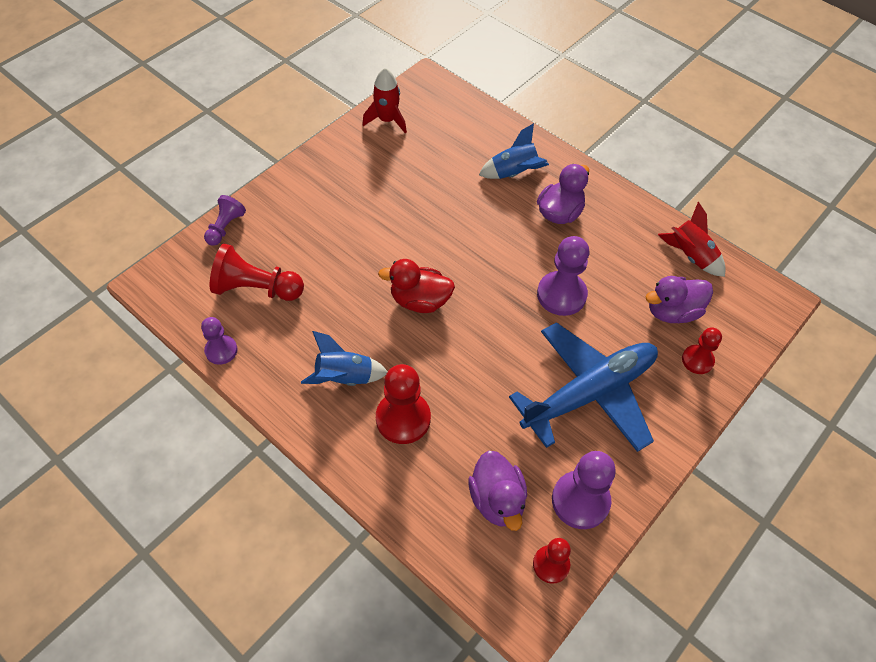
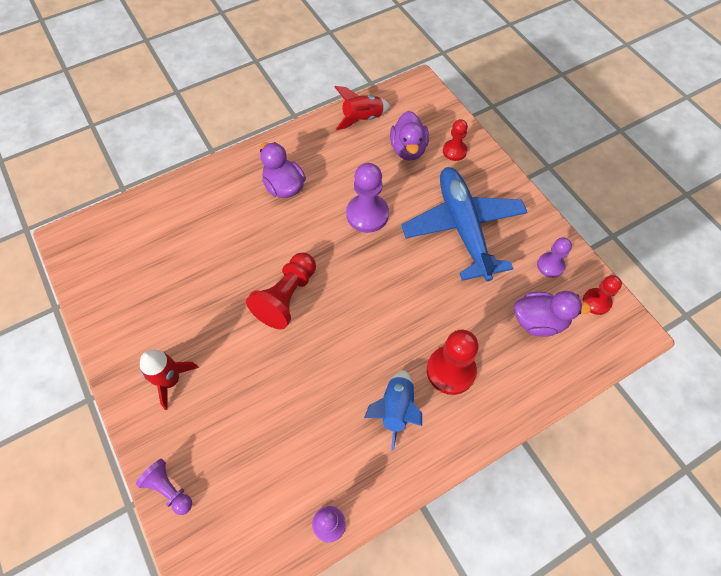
camera: 70 degrees left, 5 degrees up
(256, 288) = (265, 471): red pawn -> red pawn (287, 297)
(387, 120) = (102, 289): red rocket -> red rocket (170, 380)
(419, 301) = (335, 323): red duck -> none
(514, 173) = (225, 205): blue rocket -> none
(580, 501) = (550, 265): purple pawn -> purple pawn, size x0.61

